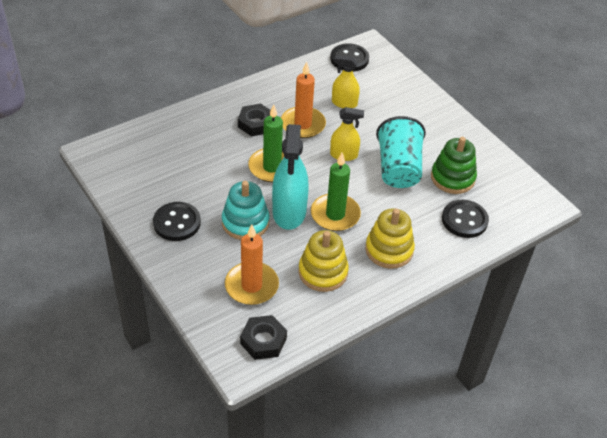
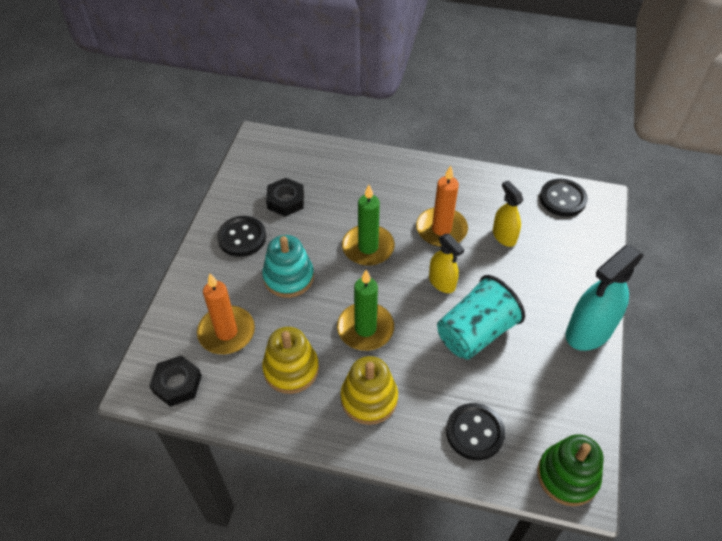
camera: 50 degrees right, 5 degrees up
(256, 124) = (403, 201): black nut -> black nut (285, 201)
(289, 212) = (332, 296): turquoise spray bottle -> turquoise spray bottle (589, 331)
(452, 178) = (517, 383): green stacking toy -> green stacking toy (567, 476)

